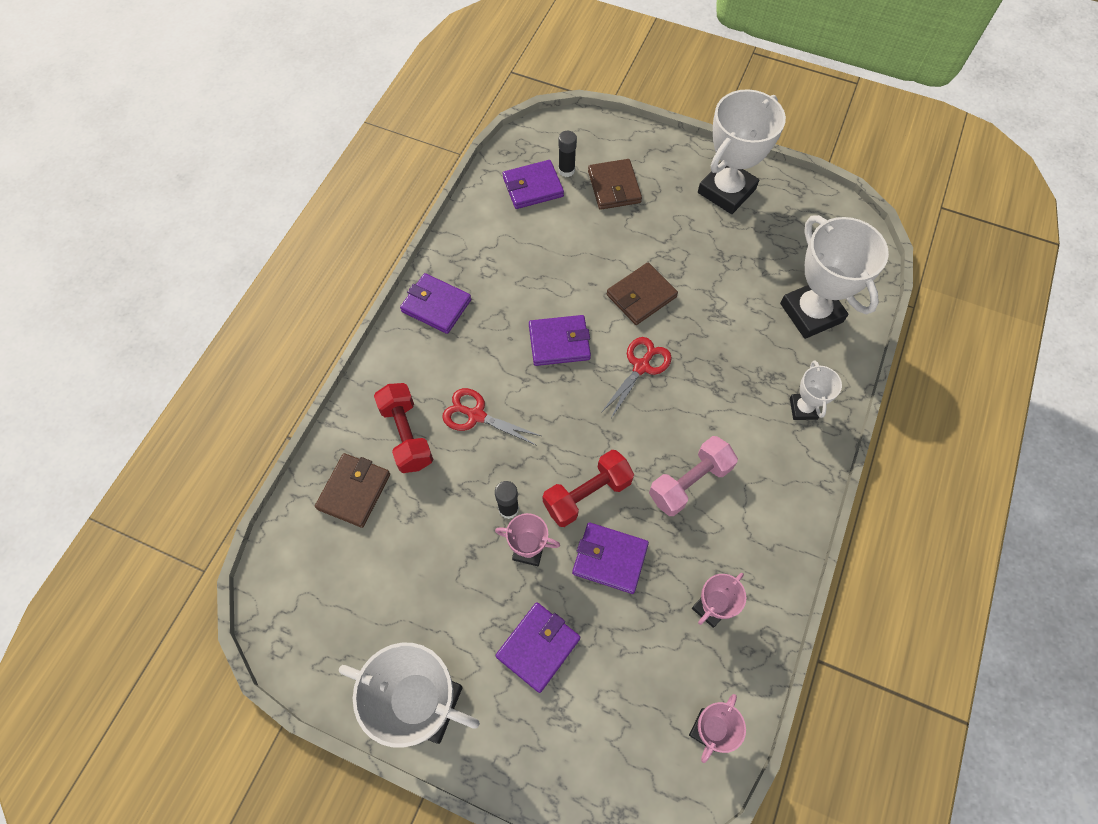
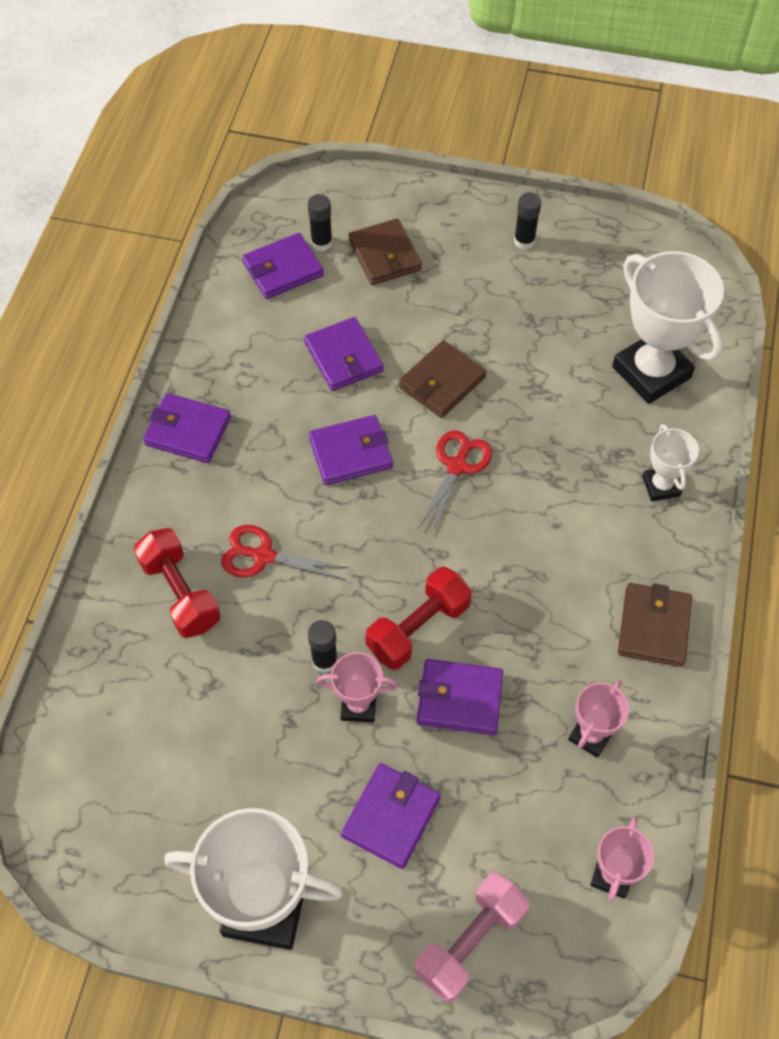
camera: 10 degrees left, 5 degrees down
(354, 491) = (127, 671): brown wallet -> brown wallet (654, 627)
(567, 264) = (343, 357): none -> purple wallet
(689, 482) = (540, 594): pink dumbbell -> pink dumbbell (470, 941)
(726, 191) = (524, 241): white trophy -> black glue stick

